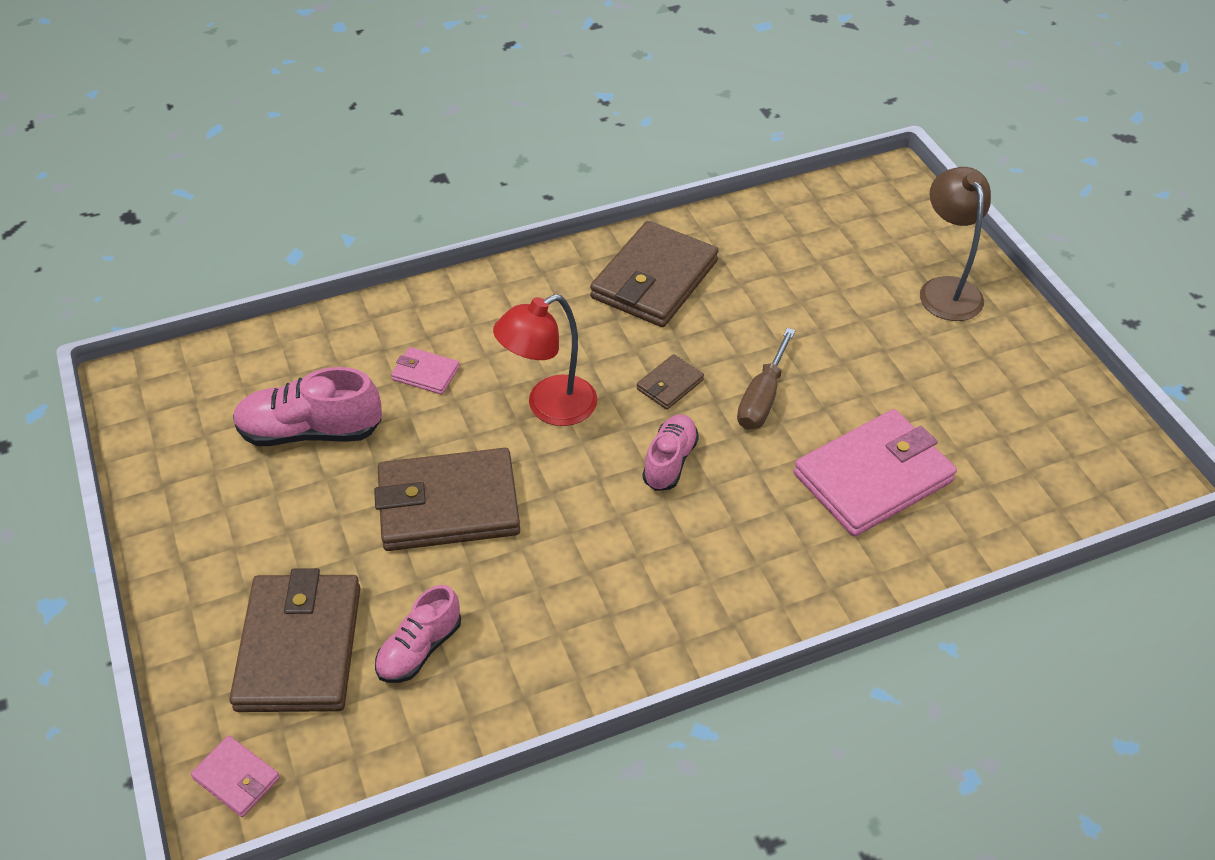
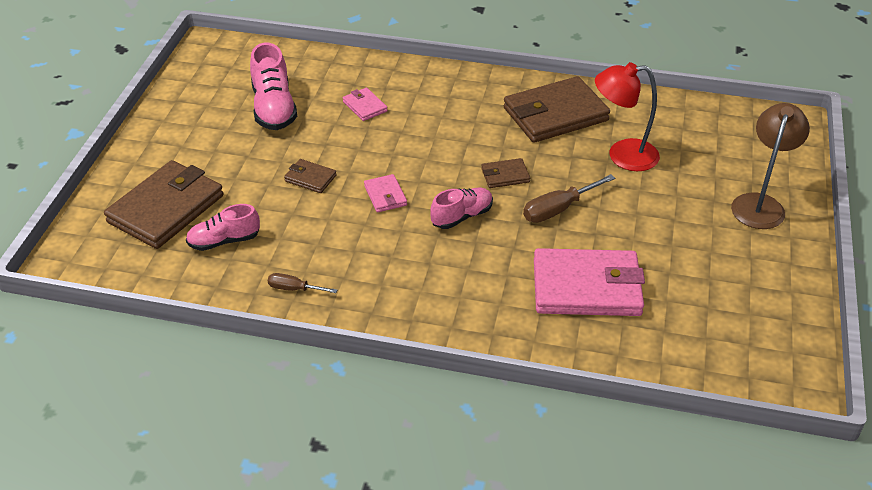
camera: 35 degrees right, 5 degrees down
(236, 778) = (78, 253): pink wallet -> pink wallet (385, 195)
(310, 431) = (274, 108): pink shoe -> pink shoe turned 135 degrees counterclockwise
(448, 505) = (310, 178): brown wallet -> brown wallet, size x0.46
(549, 407) = (418, 155): red lamp -> red lamp (622, 155)
(566, 663) = (294, 289): none -> brown screwdriver

